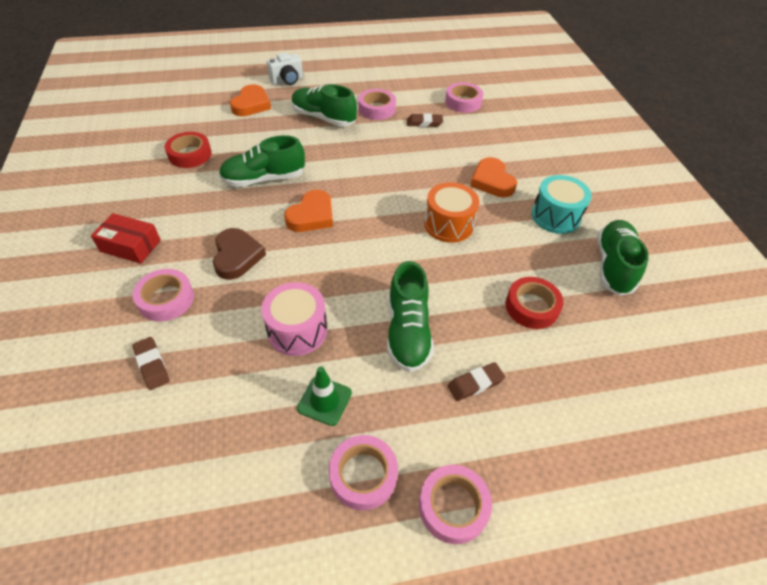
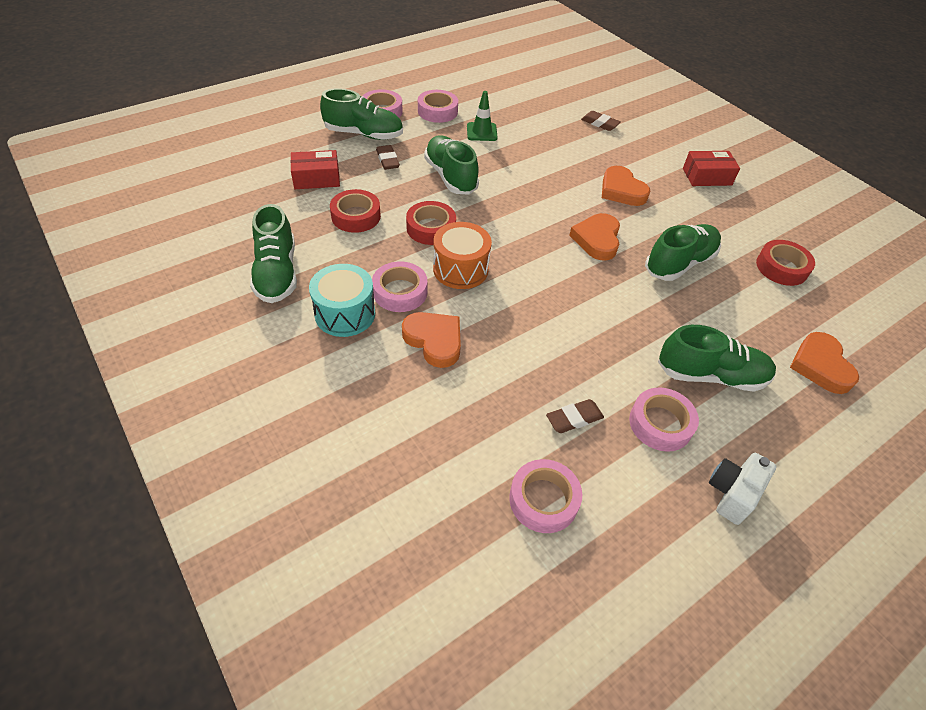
camera: 155 degrees right, 0 degrees up
(166, 299) = (635, 153): pink tape -> pink tape (400, 292)
(237, 256) = (621, 190): brown heart -> orange heart
(287, 80) = (839, 439): white camera -> white camera (732, 493)
(297, 330) = (529, 159): pink drum -> none
(458, 270) = (431, 228): none -> red tape
(475, 383) = (387, 160): brown eraser -> brown eraser turned 60 degrees counterclockwise
(495, 451) = (364, 134): none -> green shoe
(571, 378) = (316, 178): none -> red box

